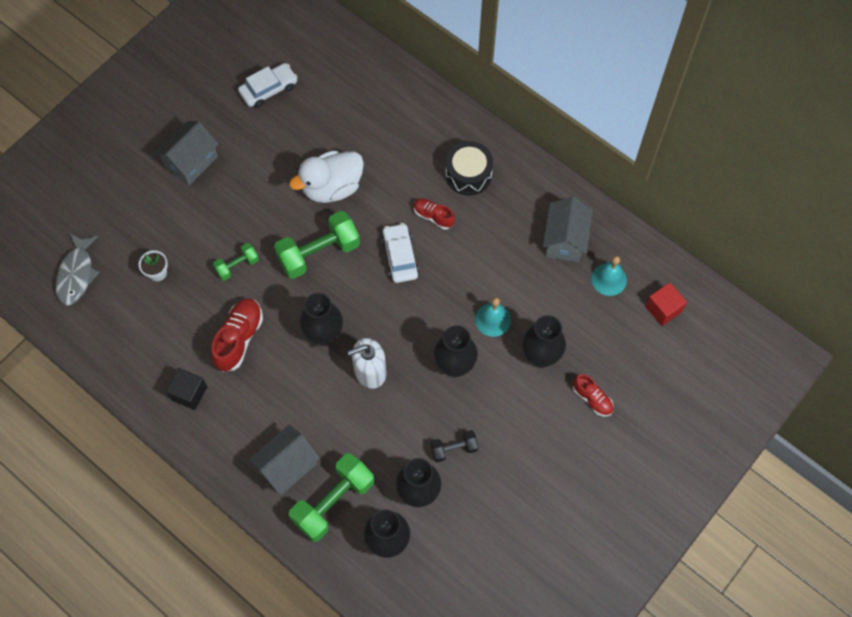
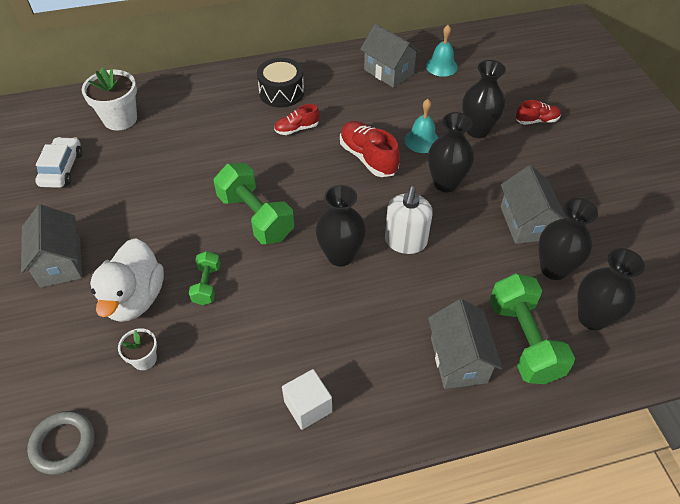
camera: 55 degrees left, 15 degrees down
(77, 274) = (63, 444): grey fish -> grey ring
(189, 393) = (308, 407): black cube -> white cube
(239, 339) = (285, 326): red shoe -> red shoe (368, 158)
(319, 253) = (256, 217): green dumbbell -> green dumbbell turned 45 degrees counterclockwise
(332, 187) = (203, 176): white duck -> white duck (135, 298)
(346, 83) = (120, 119): none -> white flower pot
(400, 257) = (313, 166): white car -> none
(454, 449) = (525, 223): black dumbbell -> grey house
(663, 309) = (488, 53): red cube -> none

